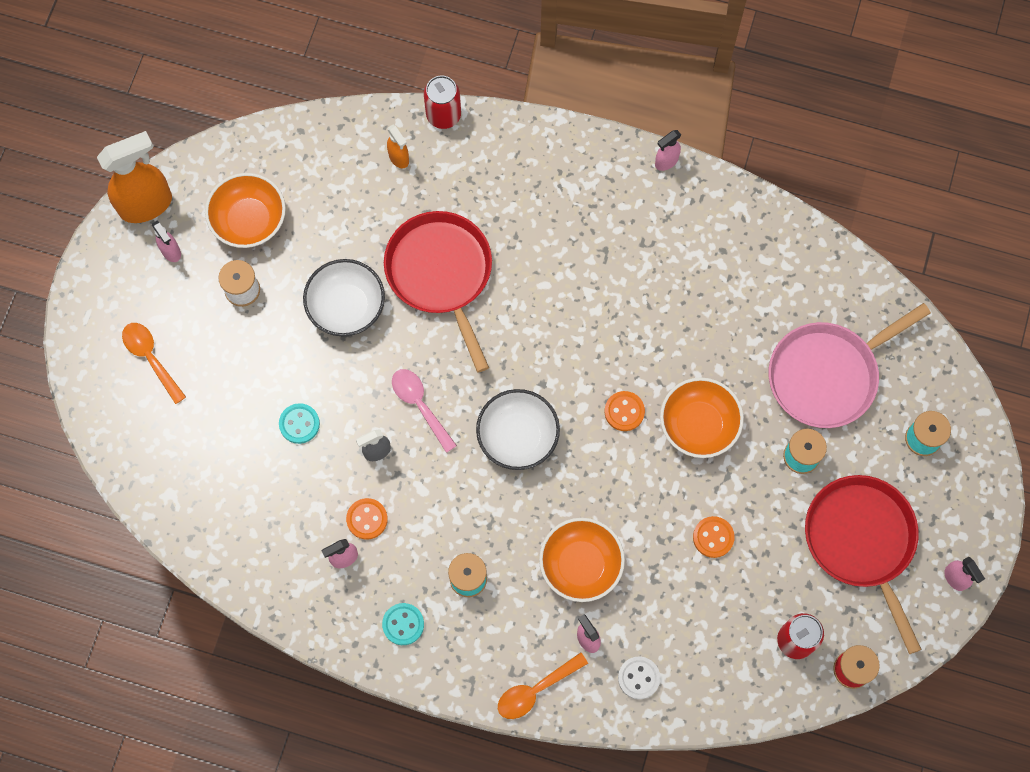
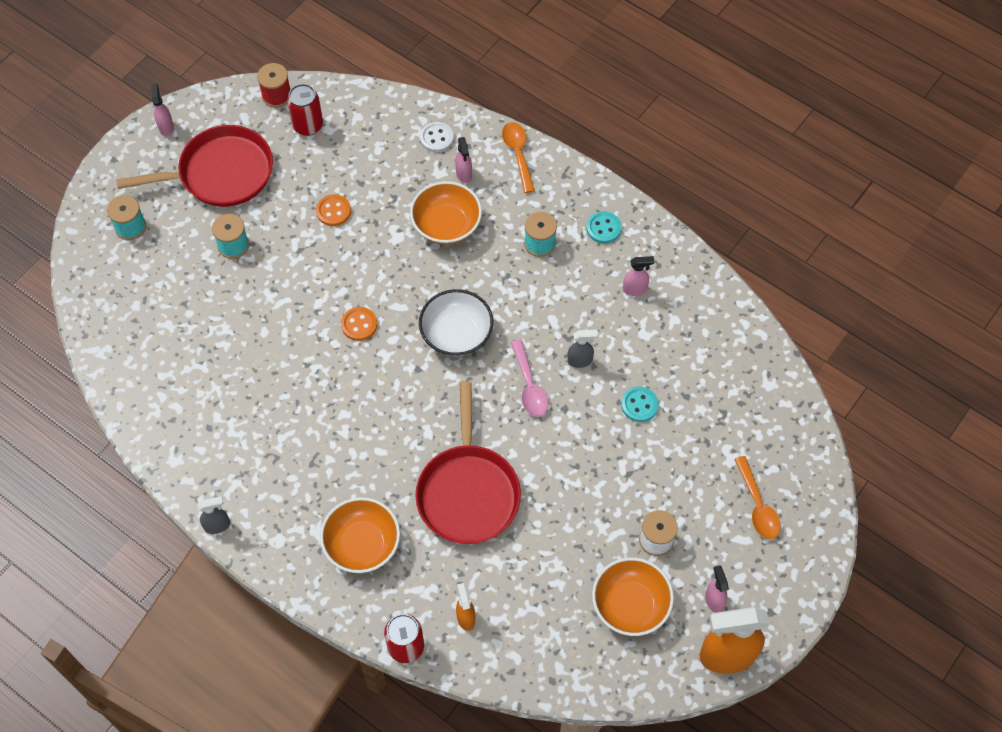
camera: 160 degrees left, 10 degrees down
(346, 307) = (565, 492): white bowl -> none
(367, 519) = (606, 312): orange button -> none
(535, 690) = (518, 154): orange spoon -> orange spoon turned 90 degrees counterclockwise
(666, 161) = (217, 525): pink spray bottle -> grey spray bottle
(698, 425) = (303, 294): orange bowl -> orange bowl (362, 544)
(827, 375) = (178, 297): pink pan -> none
(861, 541) = (221, 173): red pan -> red pan turned 105 degrees counterclockwise

